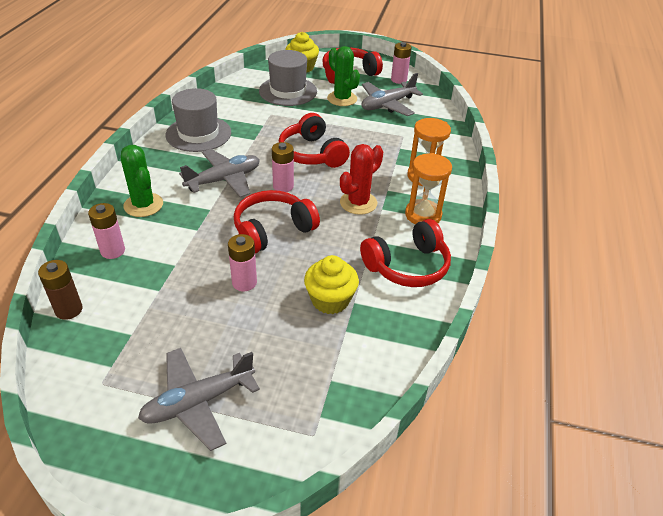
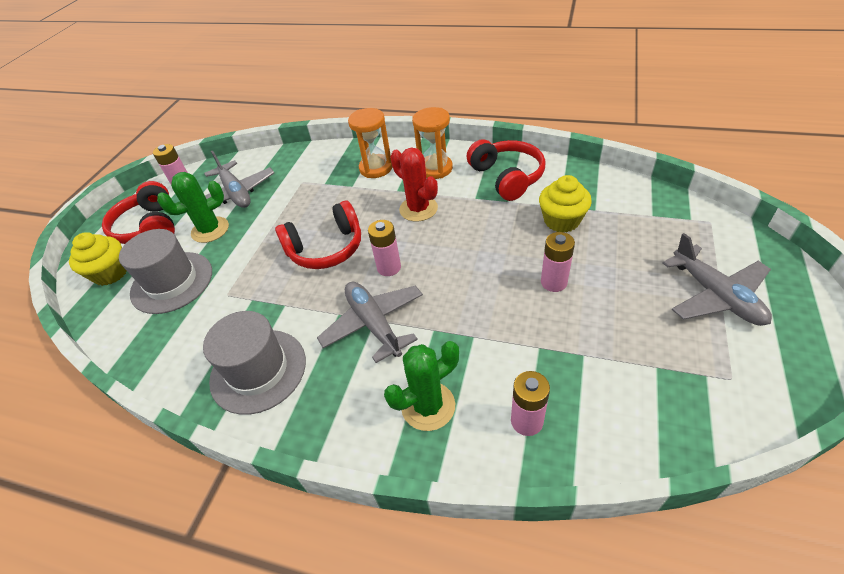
camera: 80 degrees left, 5 degrees up
(69, 310) = (643, 444): brown battery -> none
(272, 230) = (468, 269): red headphones -> none

